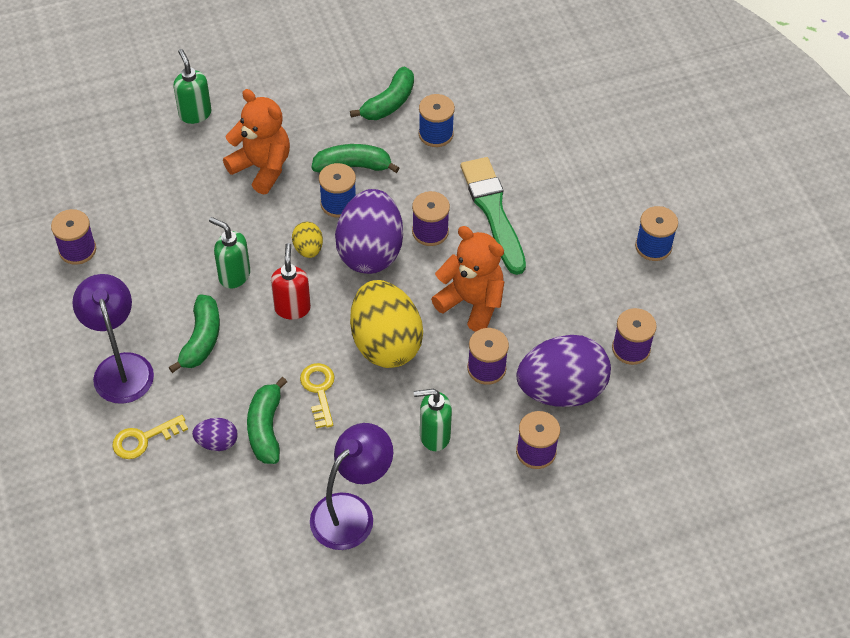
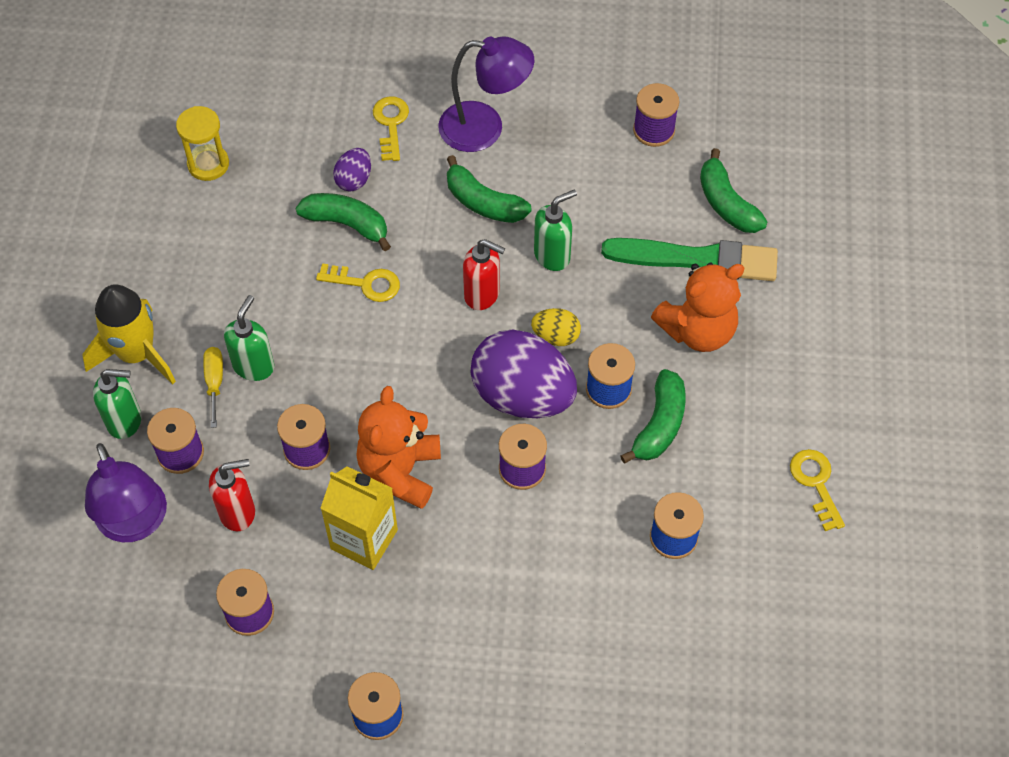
camera: 115 degrees right, 5 degrees up
(195, 114) = (812, 289): green soap dispenser -> green soap dispenser (125, 421)
(248, 567) = (208, 164): none -> yellow hourglass
(351, 512) = (213, 263): purple lamp -> purple lamp (135, 524)
(355, 74) = (816, 483): none -> yellow key
(385, 343) = (391, 364): yellow egg -> none
(389, 103) = (748, 503): green banana -> green banana (726, 204)
(463, 457) = (214, 382): none -> yellow screwdriver
(466, 527) = (136, 353): none -> yellow rocket
(471, 302) = (400, 471): orange teddy bear -> orange teddy bear turned 135 degrees clockwise
(493, 212) = (519, 551): green brush -> green brush (696, 259)
(536, 303) = (364, 539): none -> yellow carton
(561, 390) = (238, 512): purple egg -> red soap dispenser

